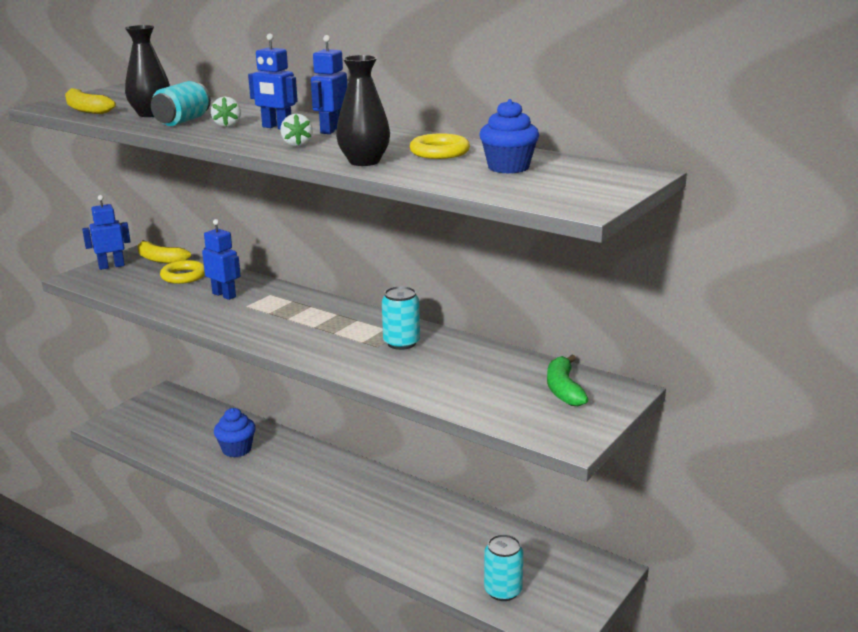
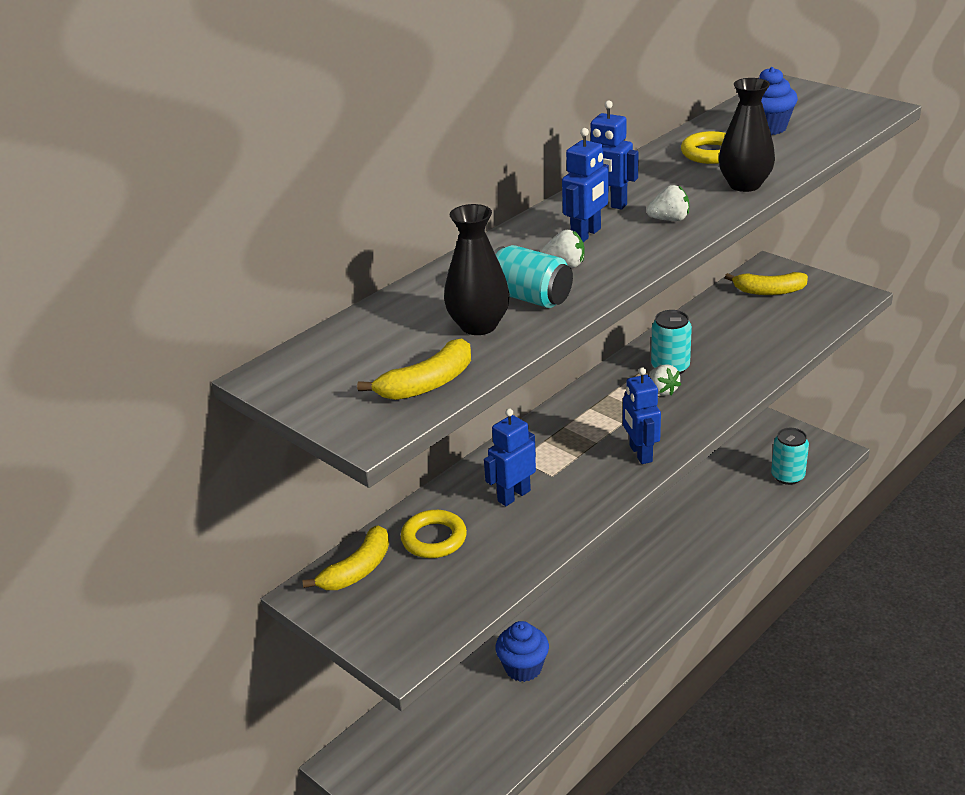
camera: 80 degrees left, 10 degrees up
(111, 266) = (366, 621): blue robot -> blue robot (640, 454)
(362, 341) = (662, 390): none -> white strawberry
(563, 389) = (769, 291): green banana -> yellow banana

